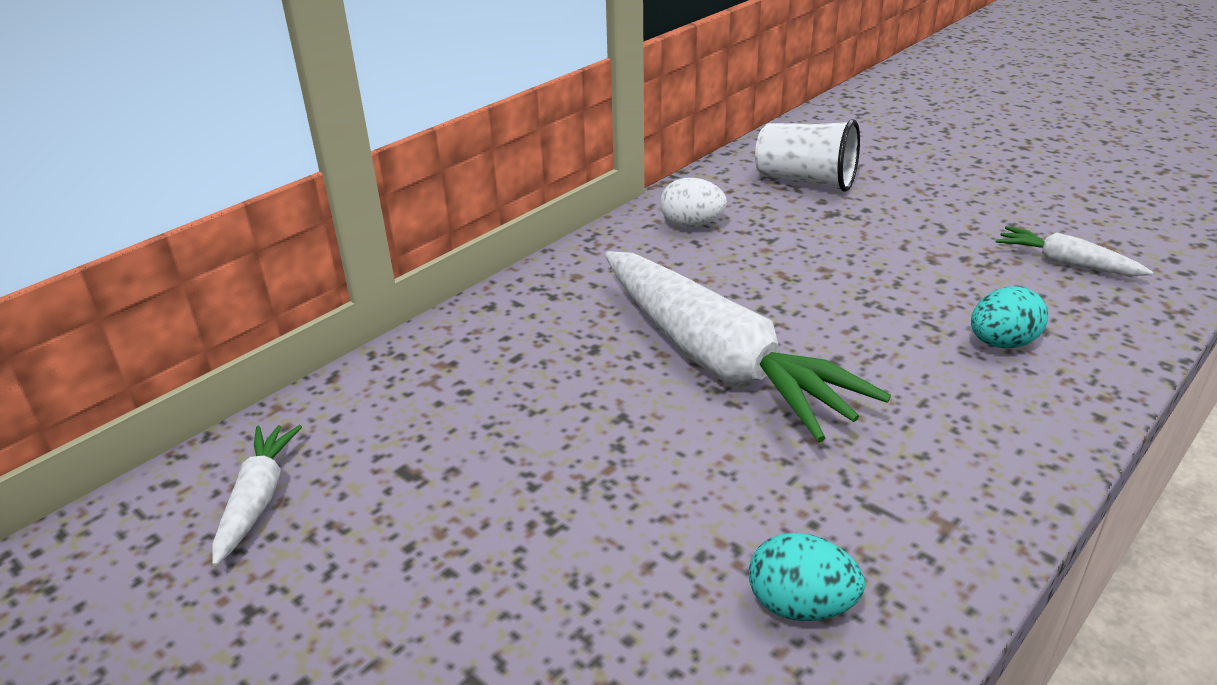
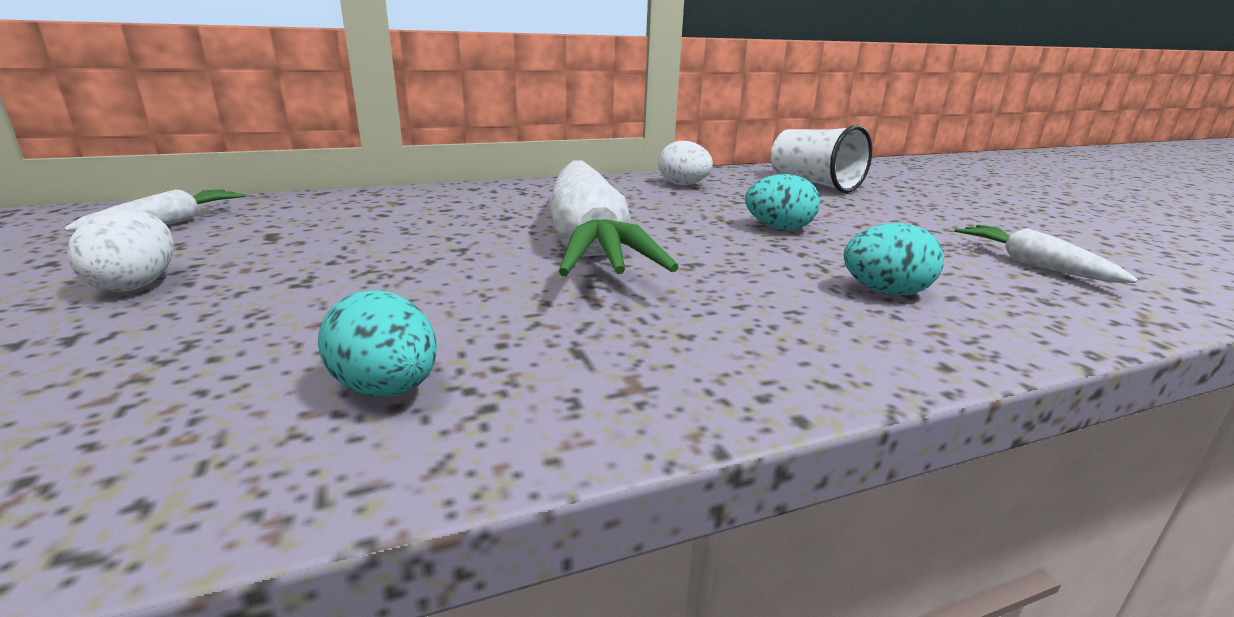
camera: 25 degrees right, 10 degrees down
(408, 597) = (136, 284): none -> white egg
(849, 277) = (778, 228): none -> turquoise egg

